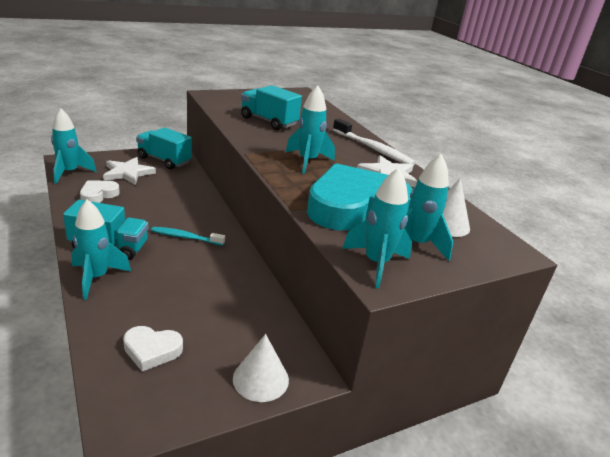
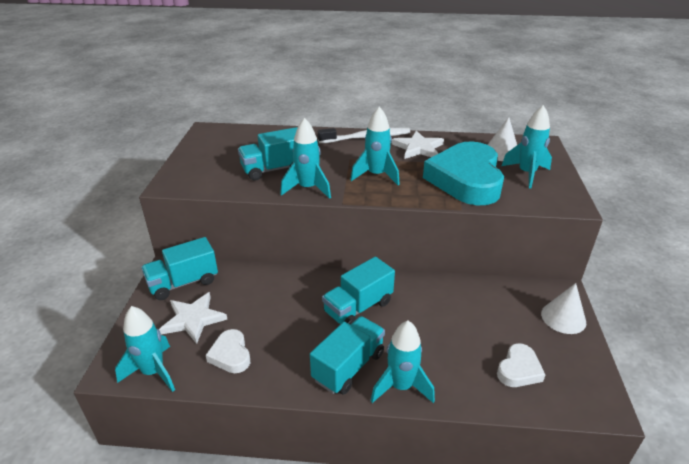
camera: 55 degrees left, 5 degrees up
(186, 237) = (358, 307): turquoise toothbrush -> turquoise truck
(376, 263) = (548, 198): turquoise rocket -> turquoise rocket (307, 189)

